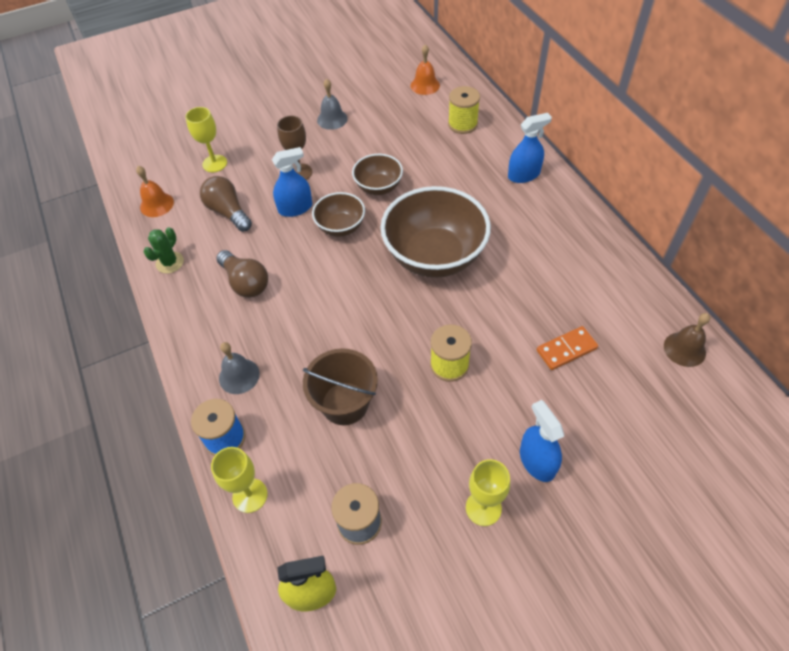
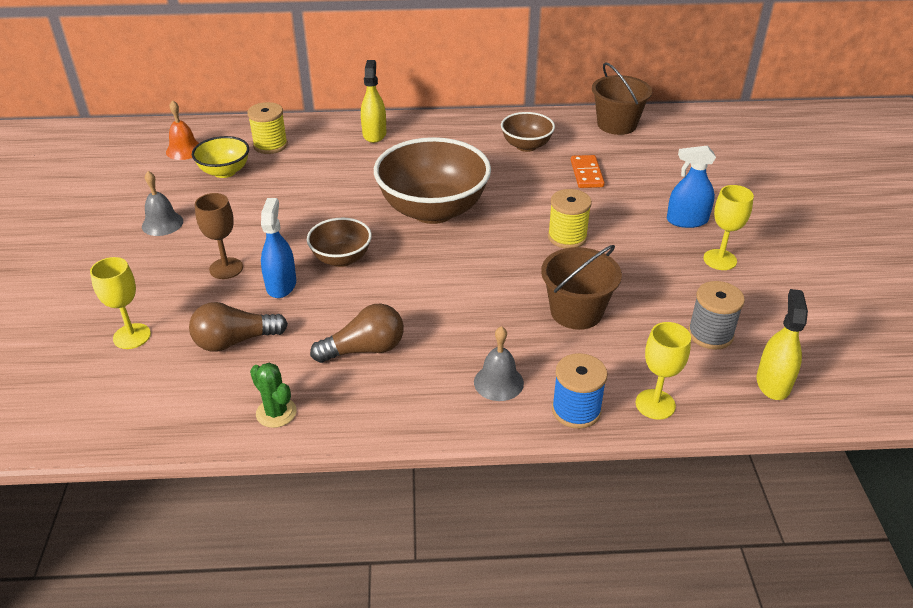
camera: 70 degrees left, 15 degrees down
(157, 204) = (153, 408): orange bell -> none
(378, 187) = (307, 219): brown bowl -> brown bowl (526, 146)
(411, 118) = (224, 172): none -> yellow bowl
(523, 175) = (374, 134): blue spray bottle -> yellow spray bottle
(684, 349) = (617, 124): brown bell -> brown bucket

